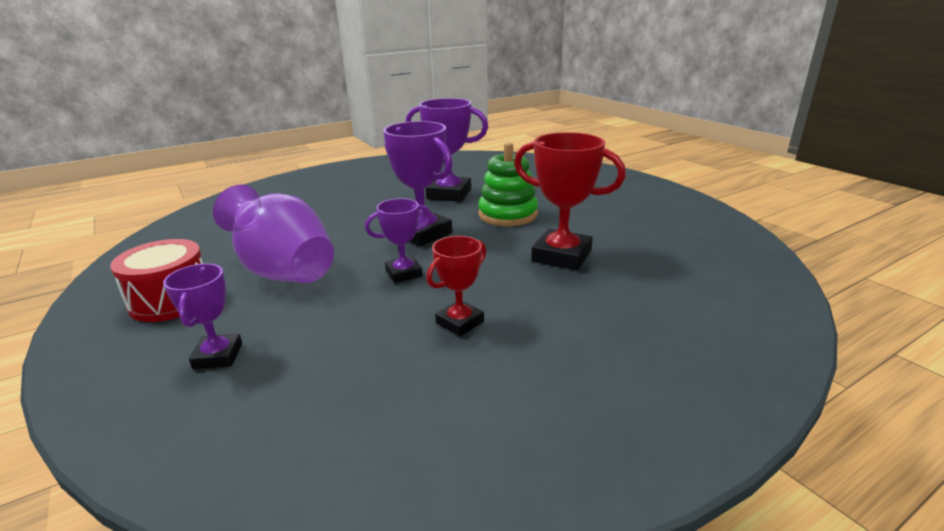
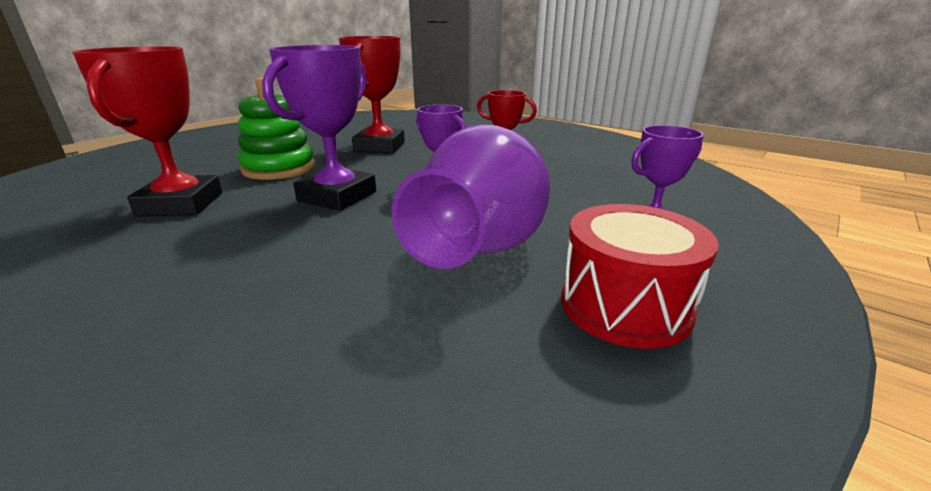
camera: 110 degrees left, 0 degrees up
(449, 194) = (181, 204): purple trophy -> red trophy

